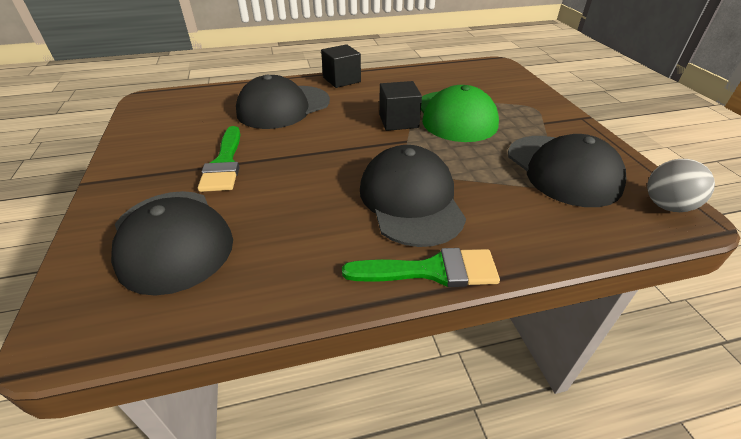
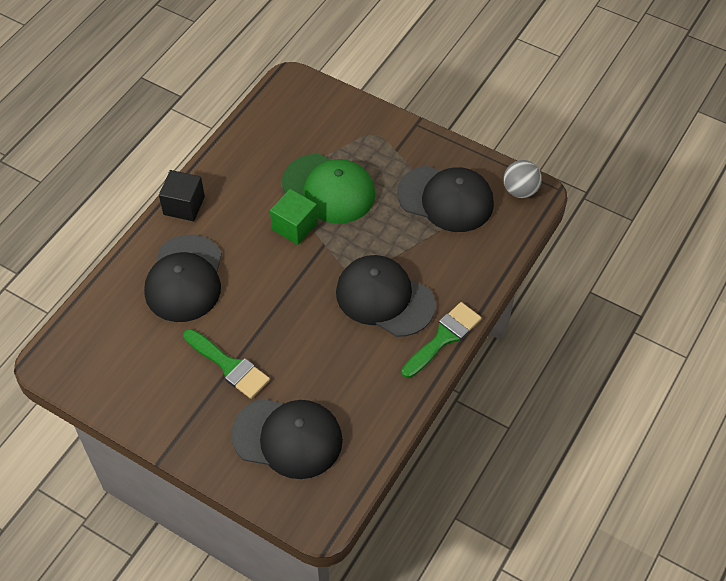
camera: 45 degrees left, 15 degrees up
(398, 121) = (294, 226): black cube -> green cube

